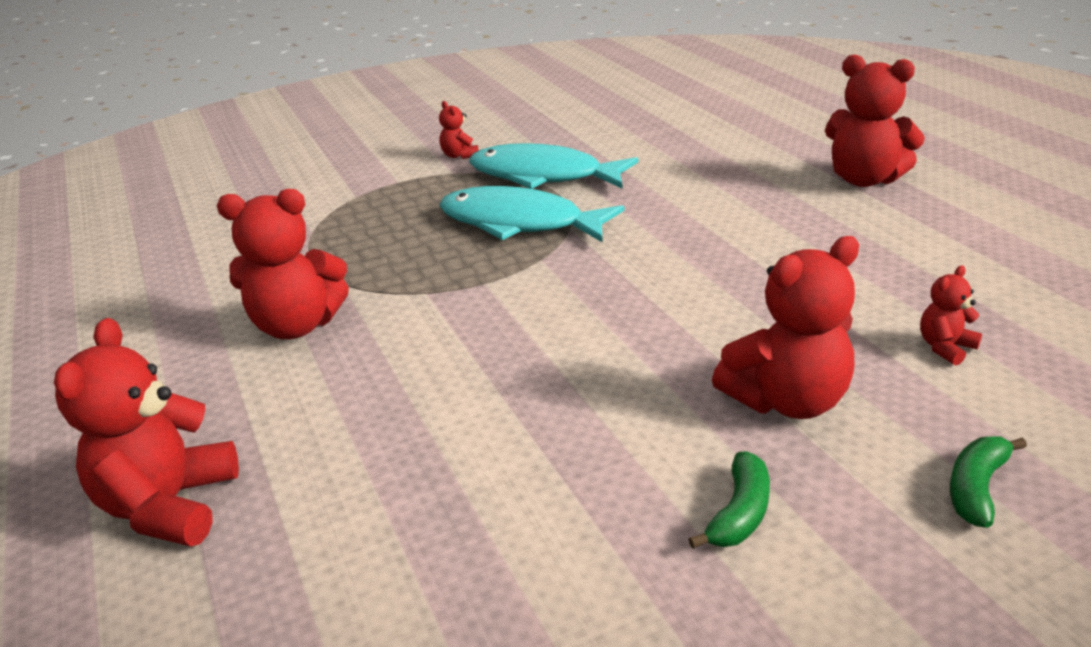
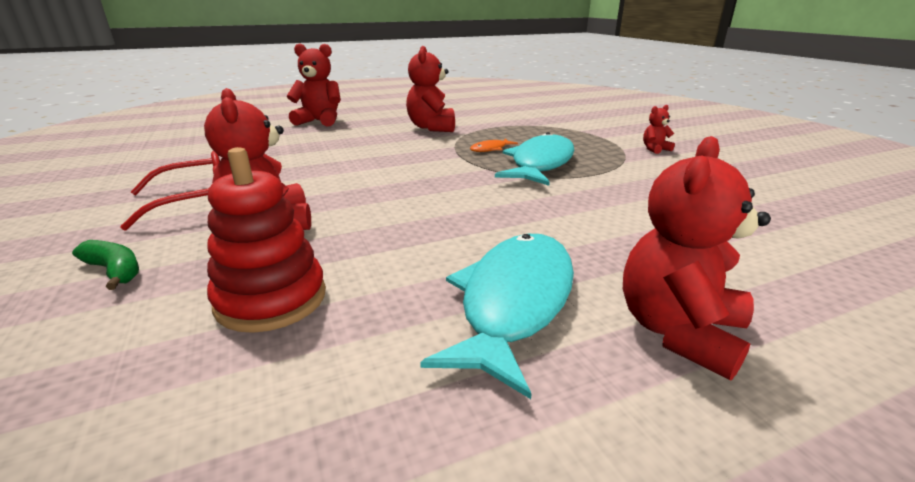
camera: 90 degrees right, 5 degrees down
(449, 260) = (490, 149): none -> orange fish
(543, 176) = (625, 171): turquoise fish -> turquoise fish (514, 302)
(740, 513) = (195, 201): green banana -> red glasses
(945, 347) = (271, 299): red teddy bear -> red stacking toy

